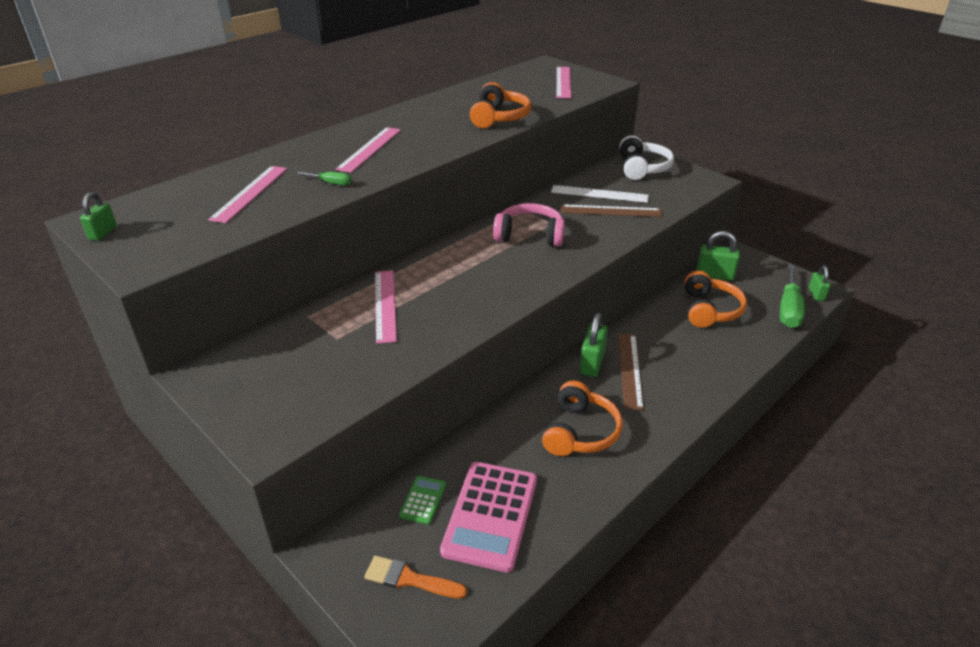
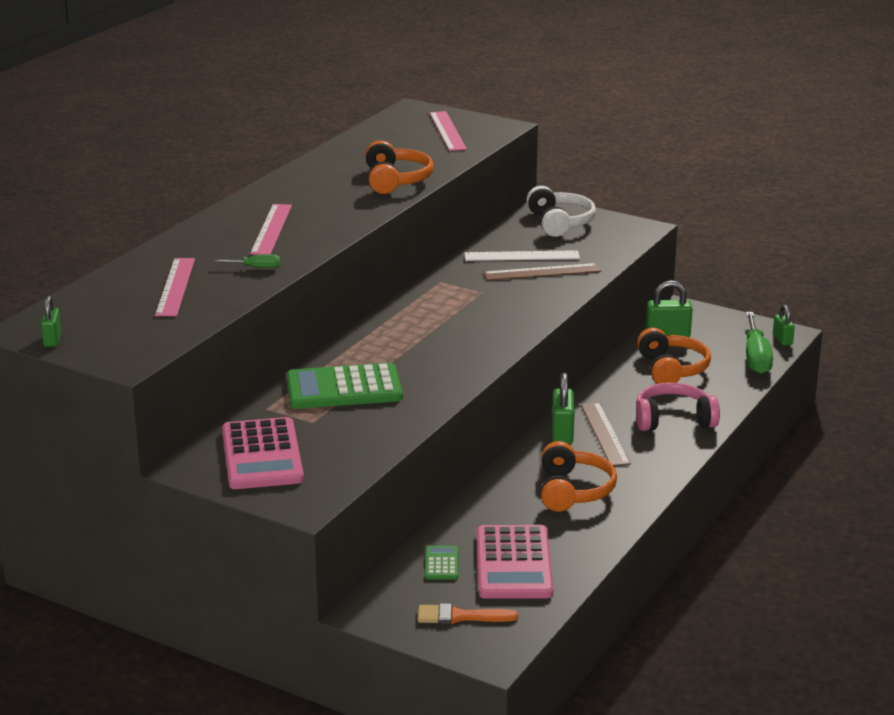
camera: 15 degrees left, 10 degrees down
(269, 370) = (262, 455): none -> pink calculator
(385, 305) = (344, 388): pink ruler -> green calculator
(530, 235) = (463, 306): pink headphones -> pink headphones (673, 420)

